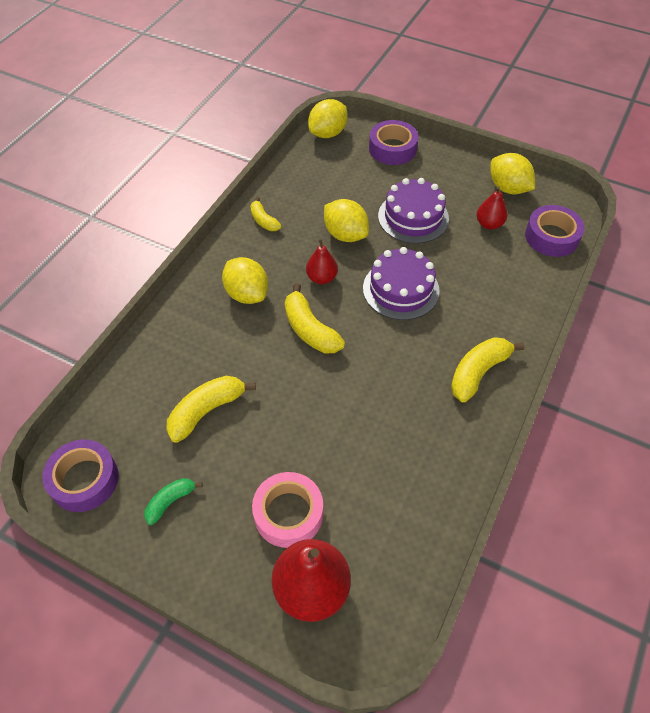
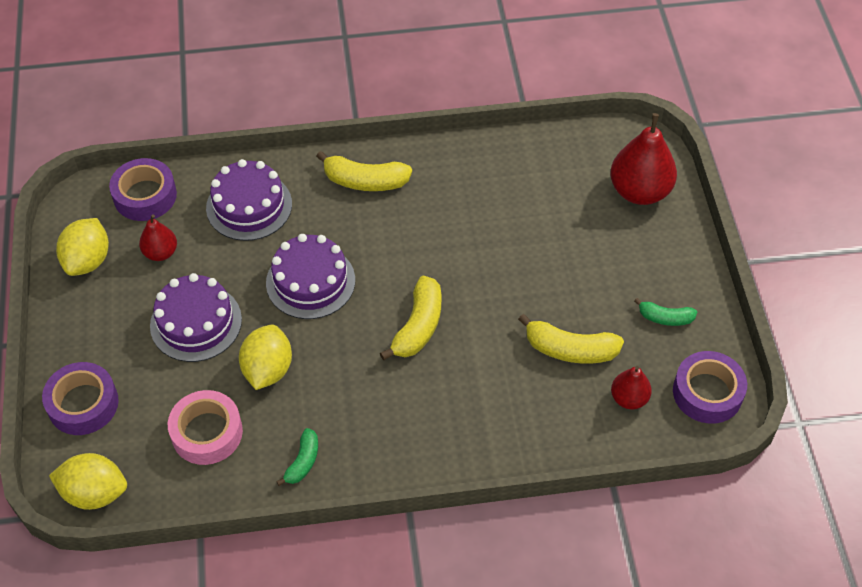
camera: 125 degrees left, 0 degrees up
(247, 294) = (418, 407): yellow lemon -> none
(264, 221) = (303, 462): yellow banana -> green banana
(288, 513) = (601, 236): pink tape -> pink tape (207, 432)
(322, 278) = (346, 355): red pear -> red pear (629, 398)
(501, 288) = (249, 206): none -> purple cake

